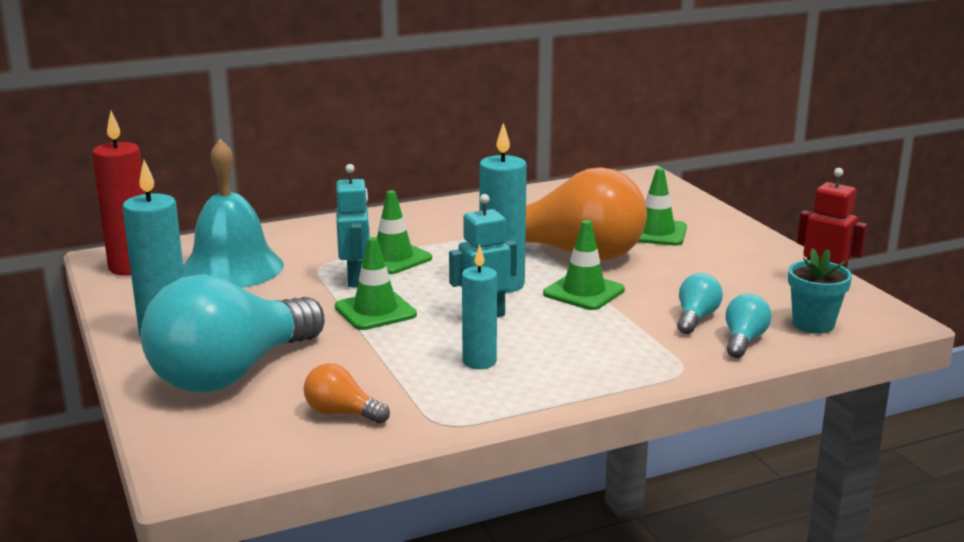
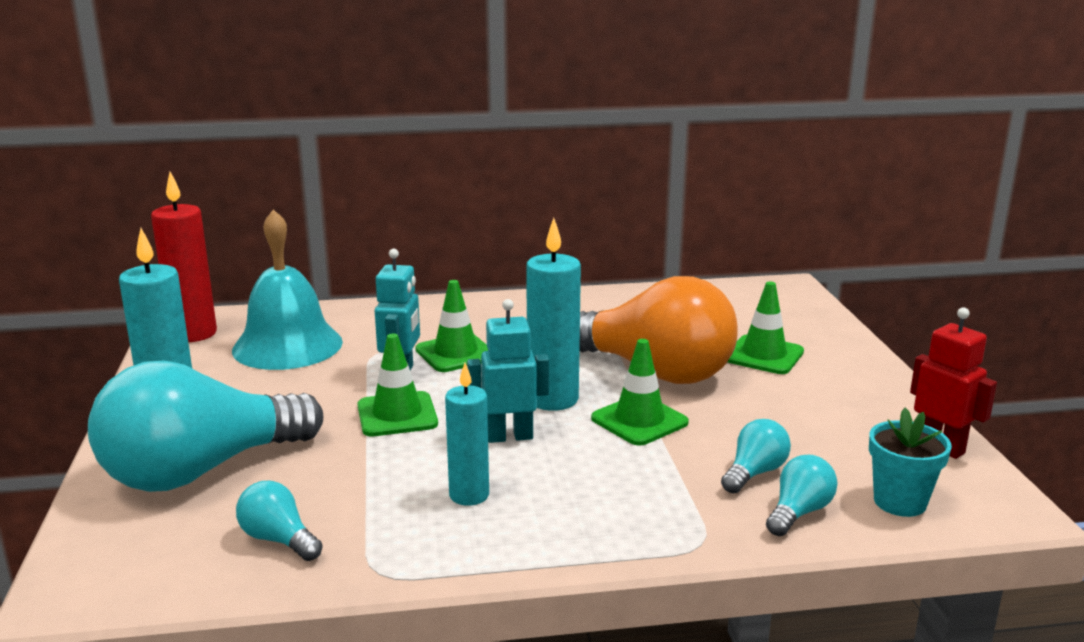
camera: 15 degrees right, 0 degrees up
(342, 413) = (279, 540): orange light bulb -> turquoise light bulb

